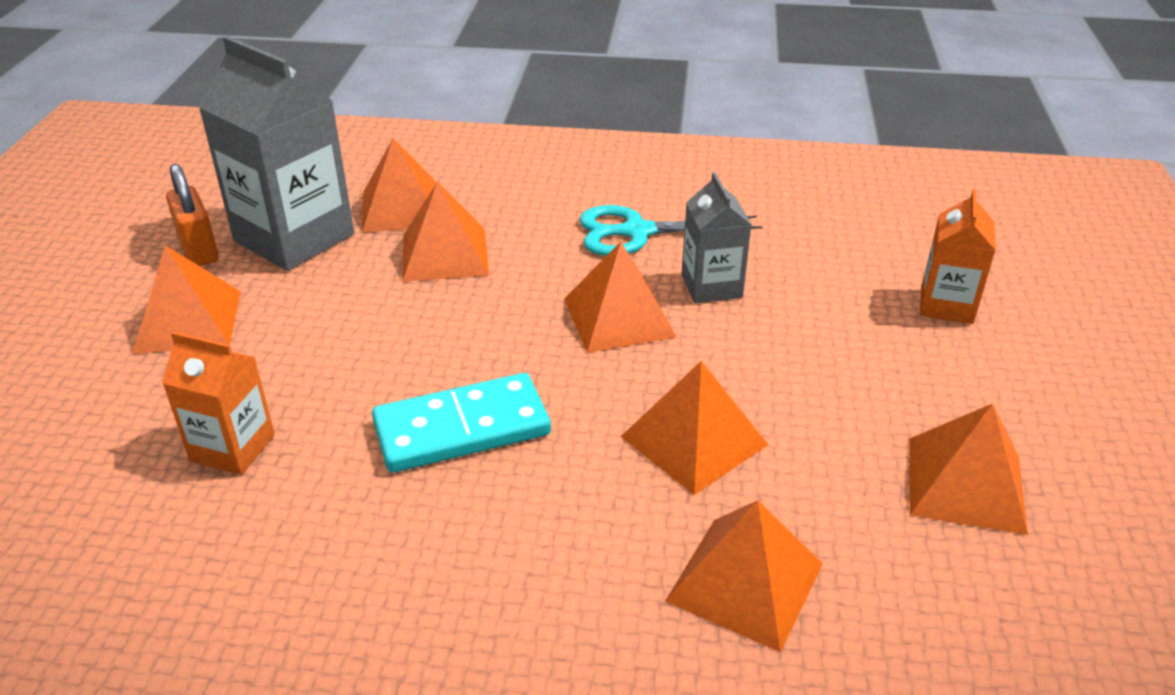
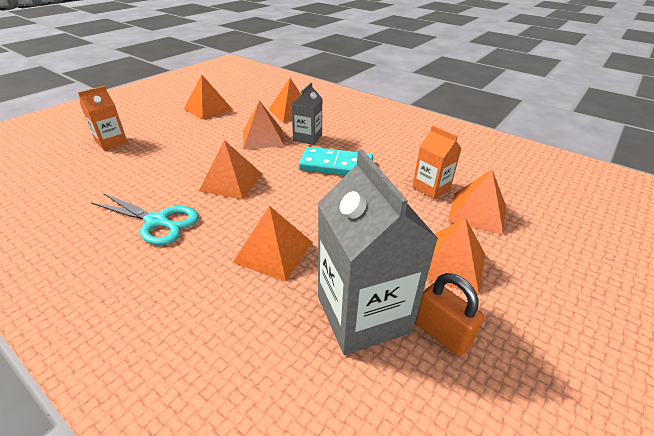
camera: 150 degrees left, 0 degrees up
(199, 250) = (442, 334): orange padlock -> orange padlock turned 45 degrees counterclockwise
(402, 208) = (267, 311): orange pyramid -> orange pyramid (477, 212)
(711, 286) = (174, 180): grey carton -> grey carton (307, 138)

